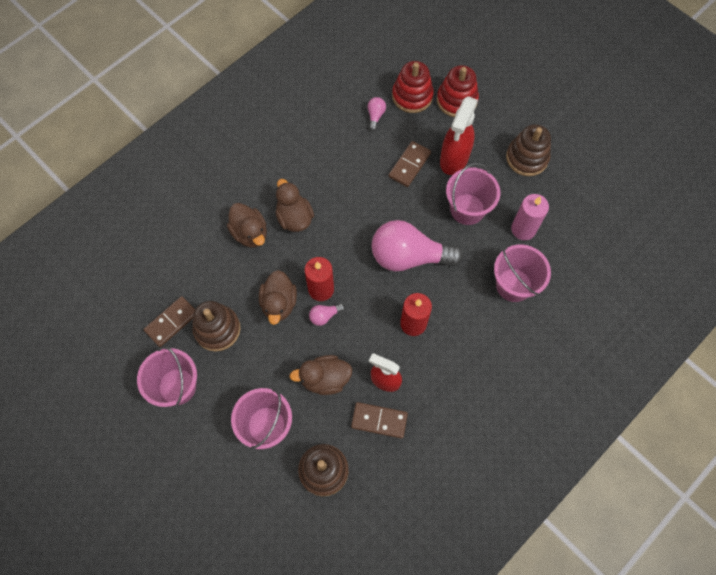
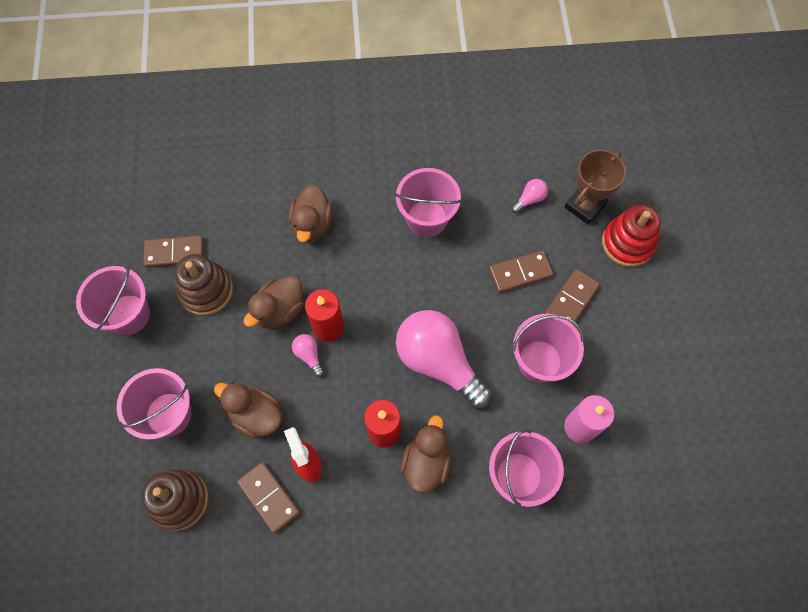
camera: 40 degrees right, 0 degrees up
(294, 217) = (364, 240): brown duck -> brown duck (426, 462)
(322, 174) = (426, 218): none -> pink bucket
(325, 316) = (309, 355): pink light bulb -> pink light bulb turned 45 degrees clockwise
(412, 96) = (584, 206): red stacking toy -> brown trophy
(454, 159) = (571, 300): red spray bottle -> brown domino
(527, 158) = (650, 357): brown stacking toy -> none

